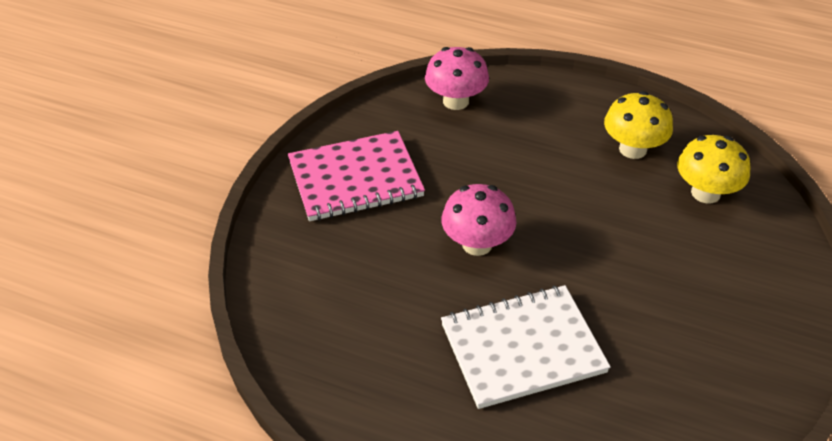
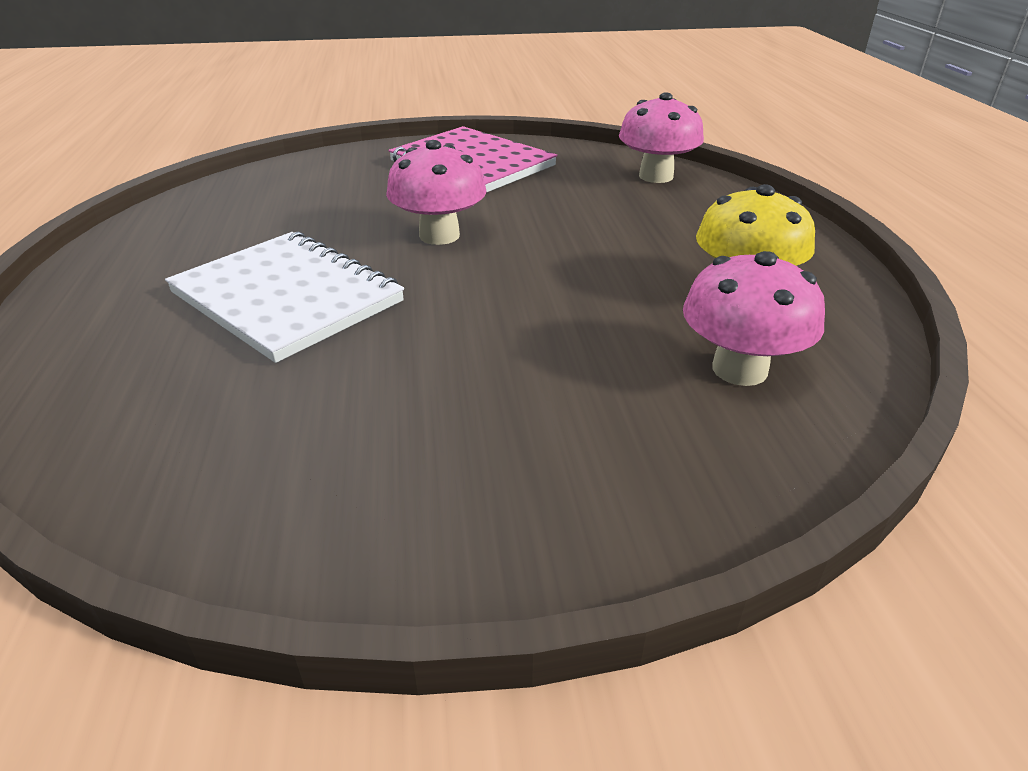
camera: 60 degrees right, 10 degrees down
(705, 193) = (739, 369): yellow mushroom -> pink mushroom

